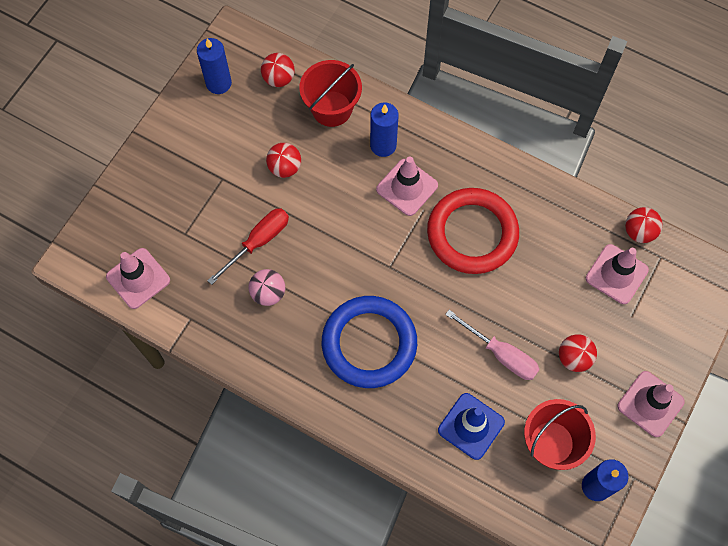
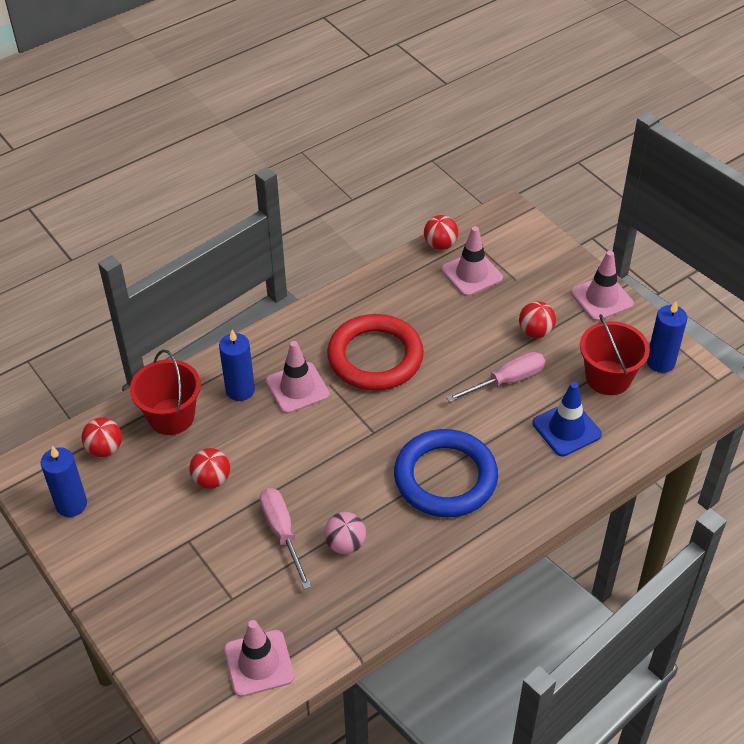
camera: 65 degrees left, 20 degrees down
(258, 242) = (282, 533): red screwdriver -> pink screwdriver

